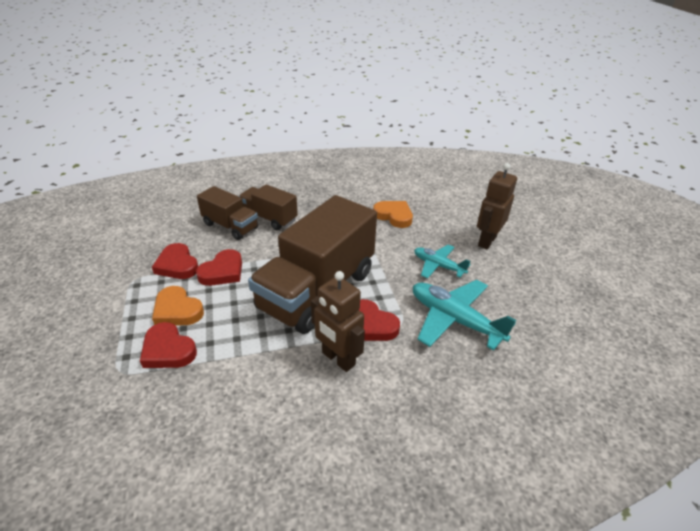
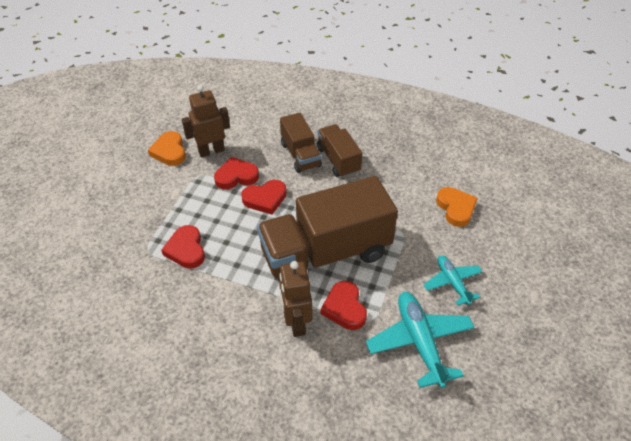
camera: 35 degrees right, 10 degrees up
(177, 265) = (236, 176): red heart -> red heart turned 75 degrees clockwise
(177, 310) = (211, 219): orange heart -> orange heart (169, 151)
(486, 241) = (527, 280): brown robot -> brown robot (211, 151)

